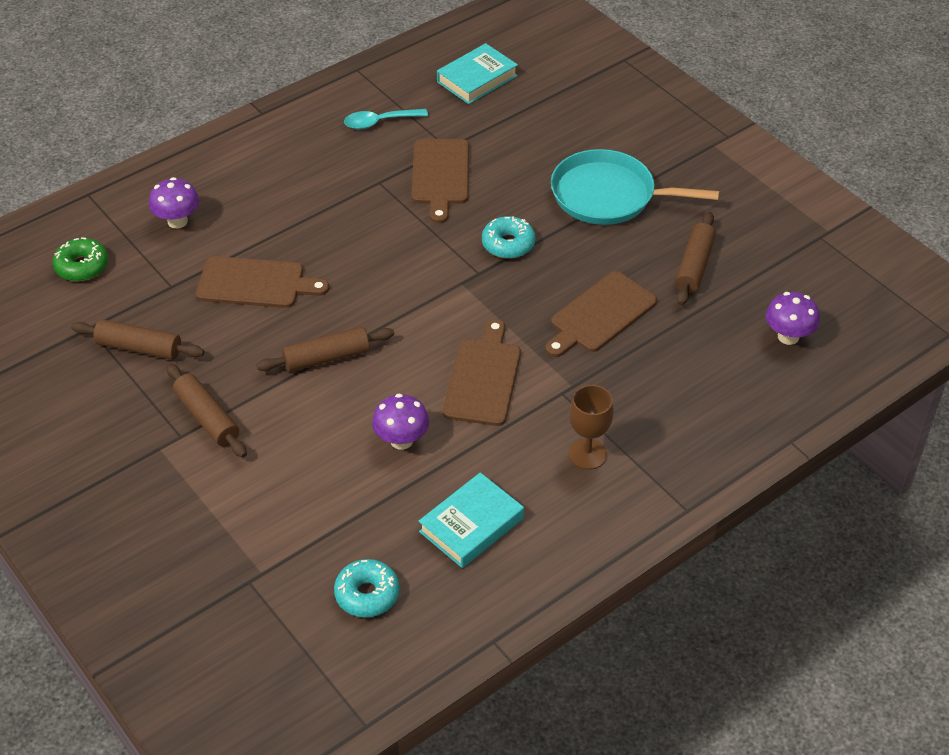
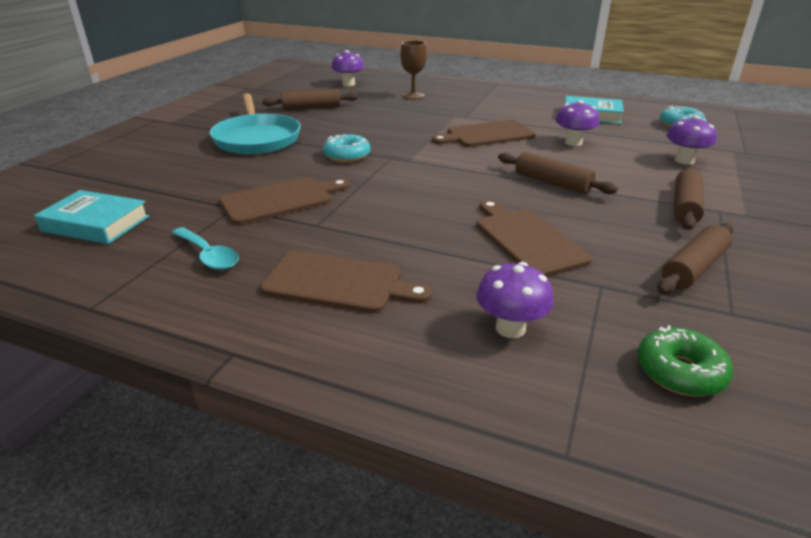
camera: 120 degrees left, 15 degrees down
(139, 348) = (694, 268): brown rolling pin -> brown rolling pin turned 60 degrees clockwise
(280, 502) = (684, 160): none -> purple mushroom
(587, 454) = (498, 103): brown goblet -> brown goblet (413, 96)
(600, 315) = (386, 119): brown cutting board -> brown cutting board (339, 283)

